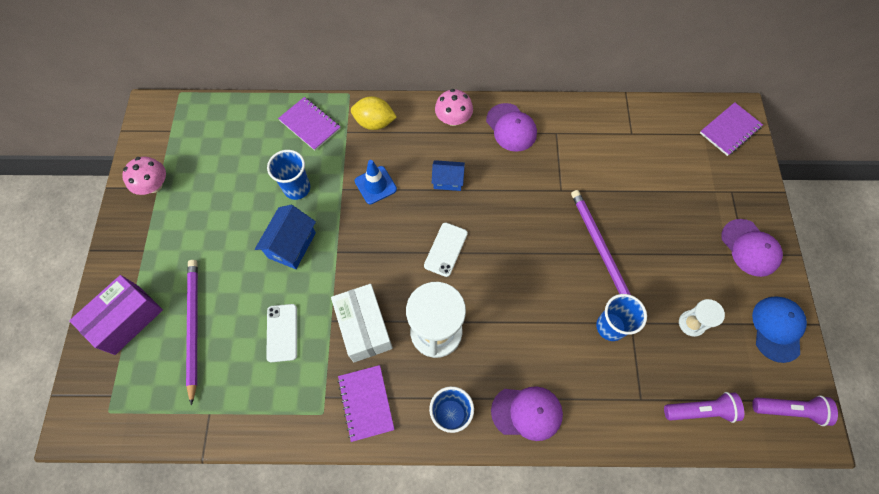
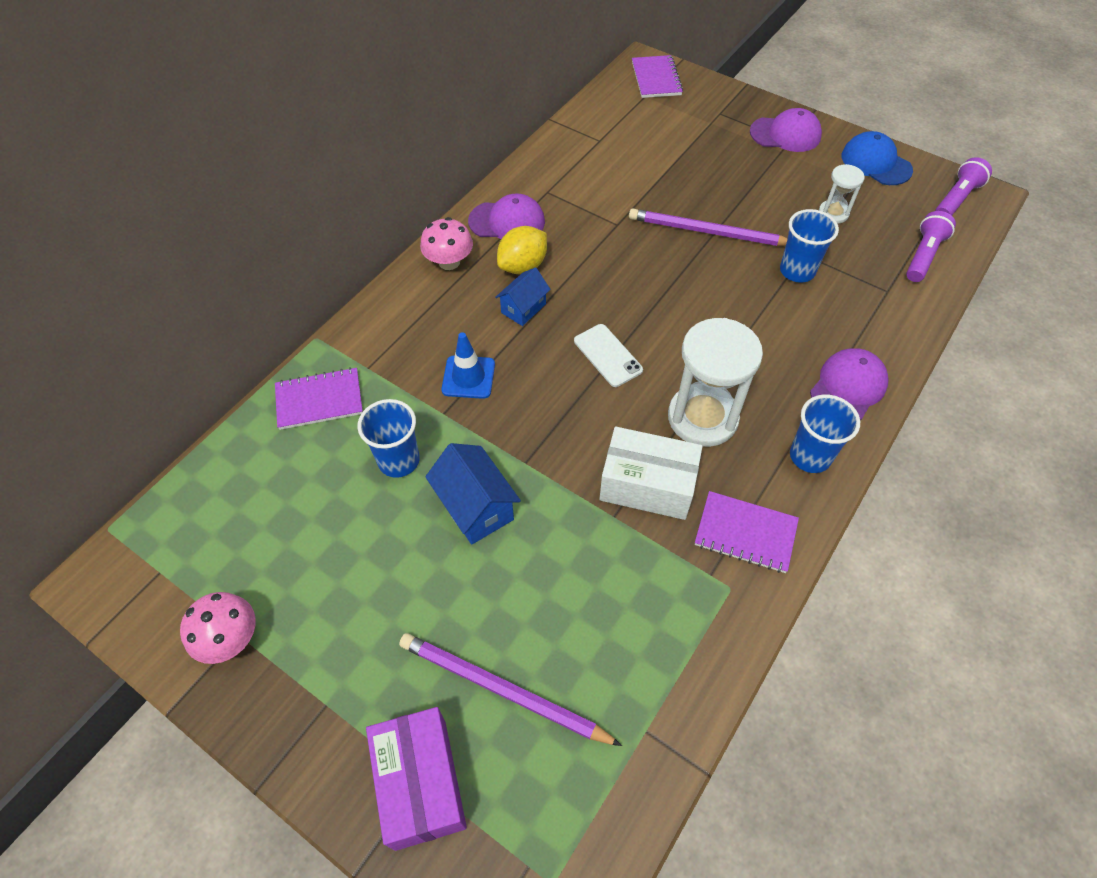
camera: 55 degrees left, 10 degrees down
(282, 332) = (590, 580): white phone -> none
(374, 123) = (382, 334): yellow lemon -> yellow lemon (523, 266)

